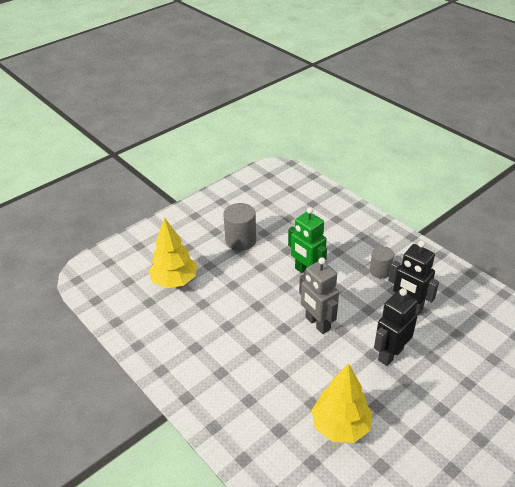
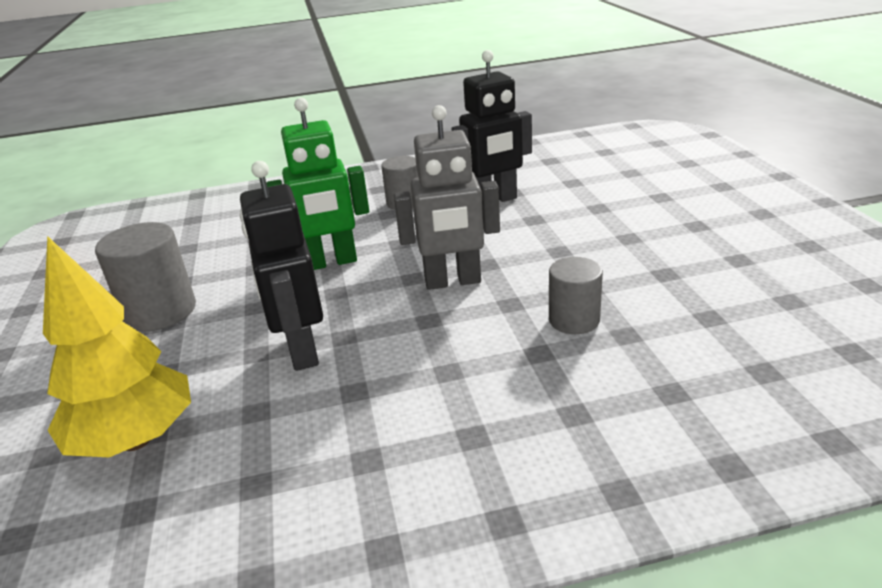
camera: 60 degrees left, 10 degrees down
(312, 380) = (574, 320): none -> grey cylinder
(340, 426) = (692, 318): yellow tree -> none
(390, 354) = (571, 236): black robot -> black robot (301, 351)

